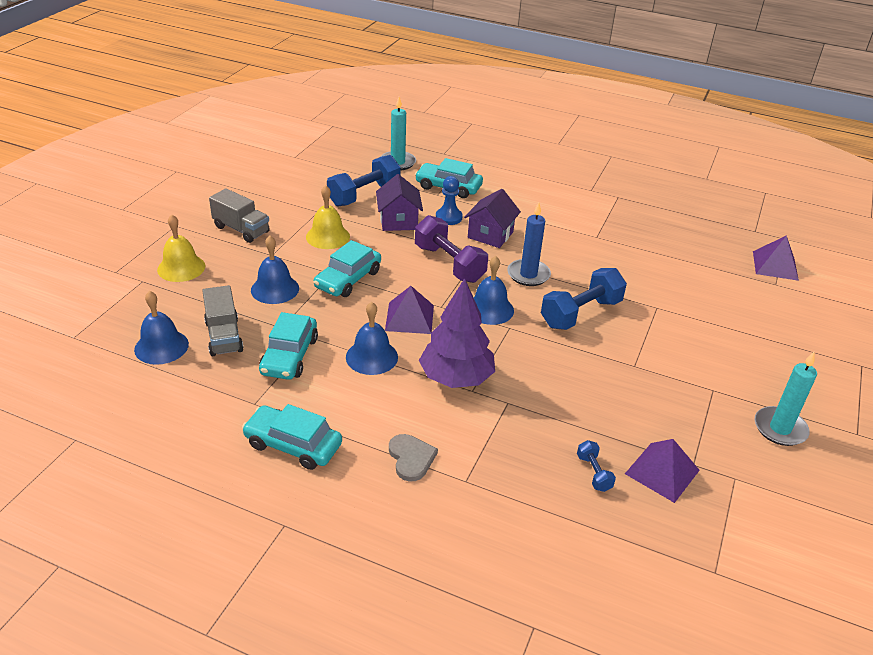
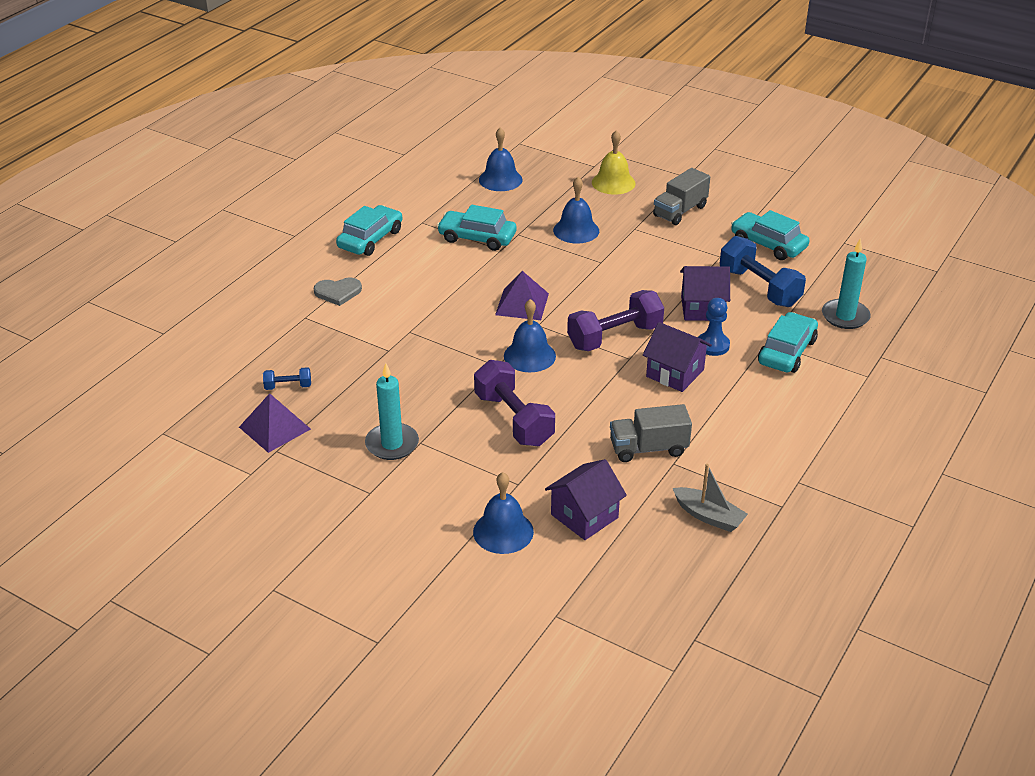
camera: 100 degrees right, 0 degrees up
(224, 336) = (509, 206): grey truck -> grey truck (648, 448)
(328, 236) = (668, 261): yellow bell -> none
(348, 279) = (589, 271): turquoise car -> turquoise car (768, 244)
(371, 357) = (467, 279): blue bell -> blue bell (503, 531)
(456, 378) = (428, 324): purple tree -> none
(528, 275) = (590, 391): blue candle -> none
(580, 313) = (514, 419): blue dumbbell -> purple dumbbell
(643, 223) = (708, 516): none -> grey boat
(674, 274) = (584, 516): none -> purple house
(775, 265) = (600, 631): purple pyramid -> none
(780, 428) = (300, 527): turquoise candle -> turquoise candle (392, 444)

